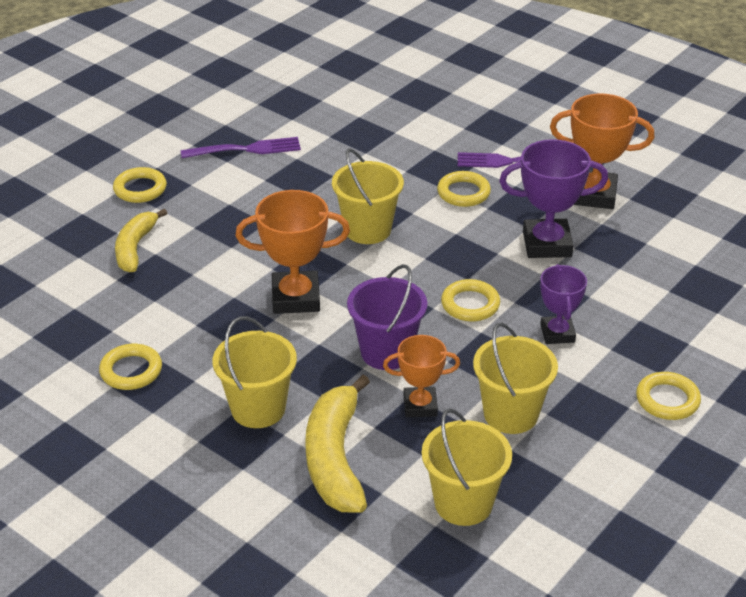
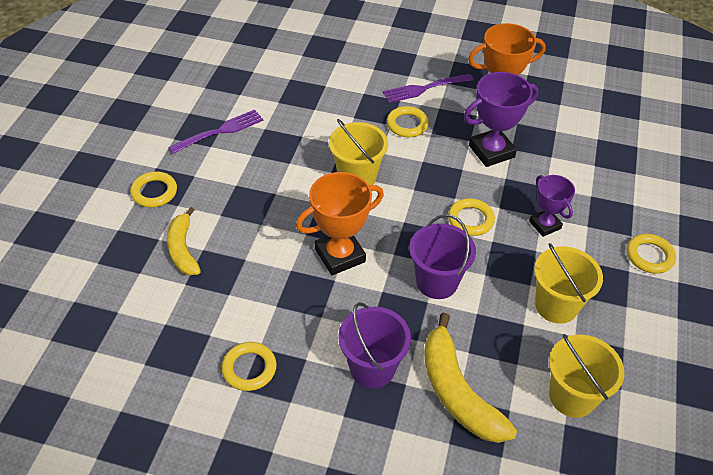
camera: 25 degrees left, 10 degrees up
(258, 409) = (372, 368): yellow bucket -> purple bucket
(420, 406) = (489, 321): orange trophy -> none

